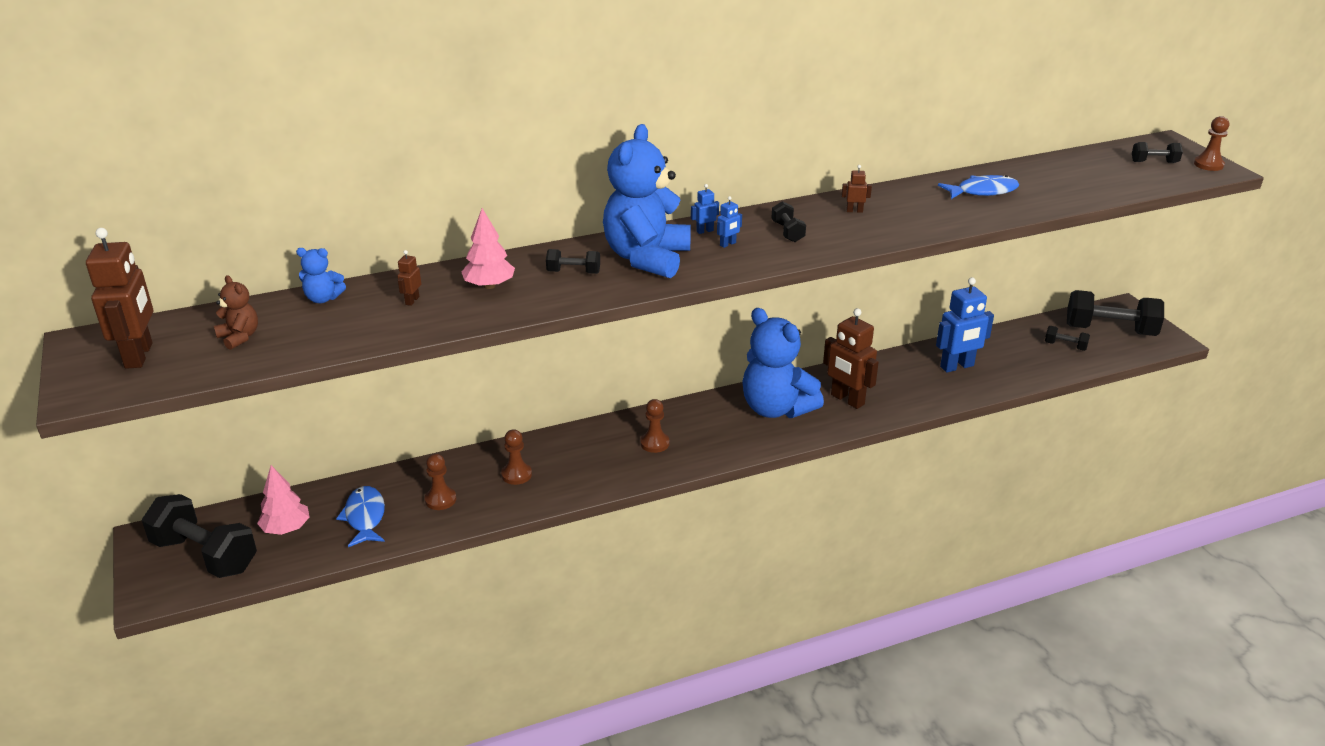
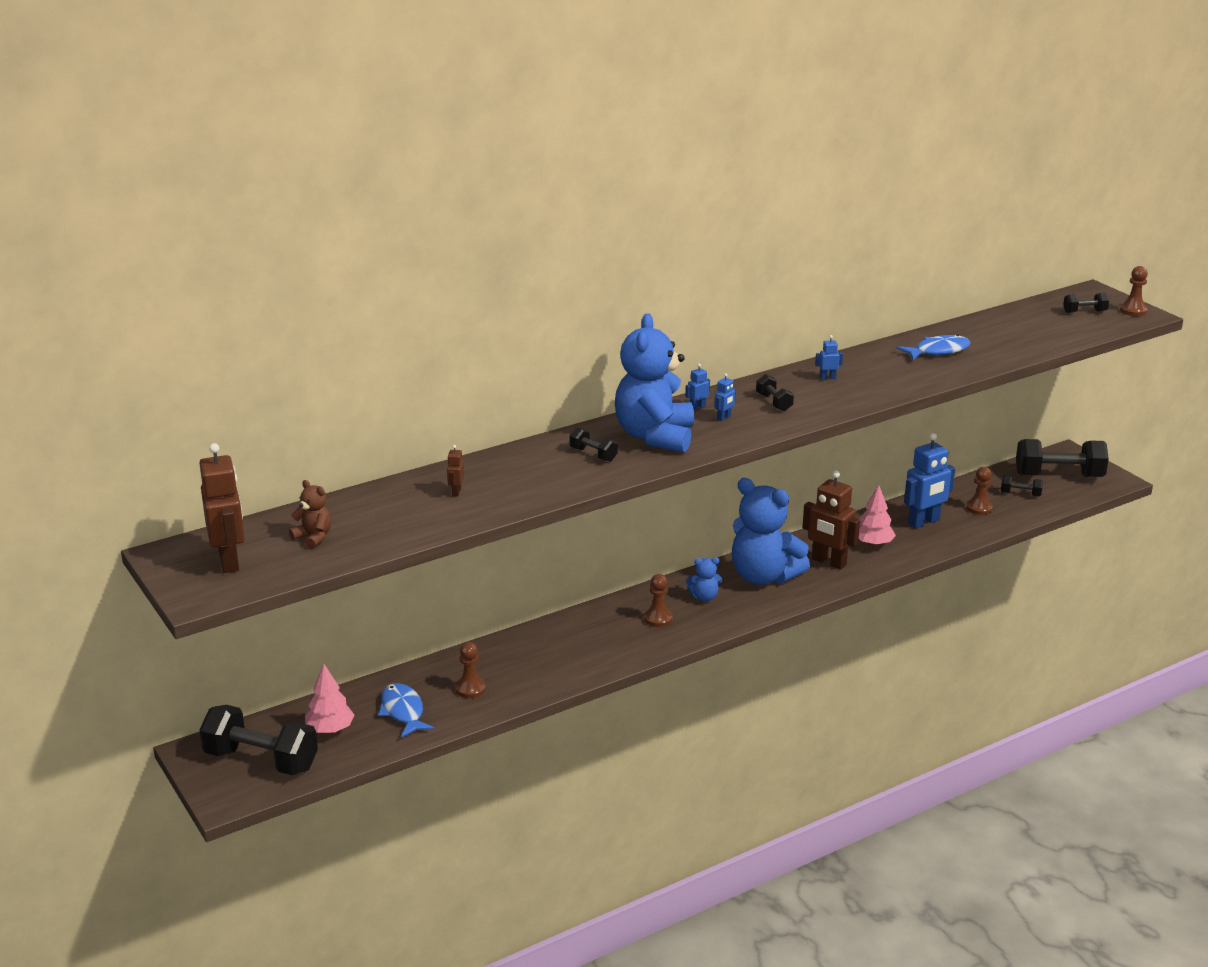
camera: 10 degrees left, 5 degrees down
(323, 298) = (371, 497): blue teddy bear -> blue teddy bear (704, 597)
(489, 286) = (521, 473): pink tree -> pink tree (873, 544)
(516, 475) = (535, 660): brown pawn -> brown pawn (979, 508)
(573, 272) = (593, 454): black dumbbell -> black dumbbell turned 45 degrees clockwise
(854, 211) = (827, 378): brown robot -> blue robot

